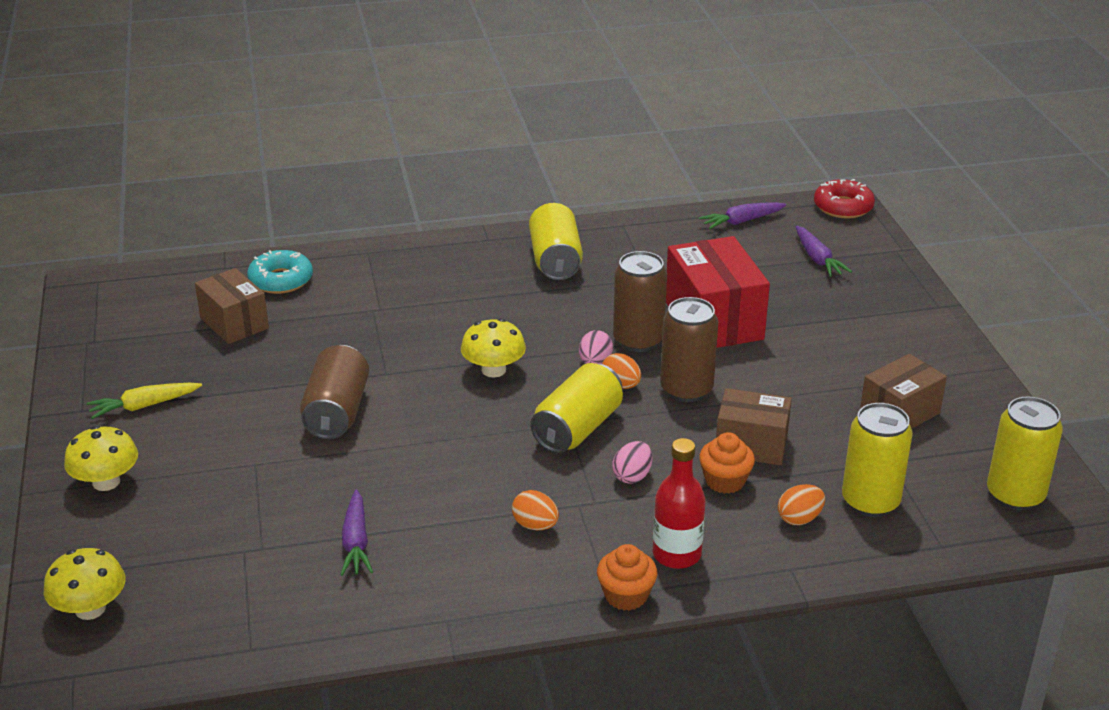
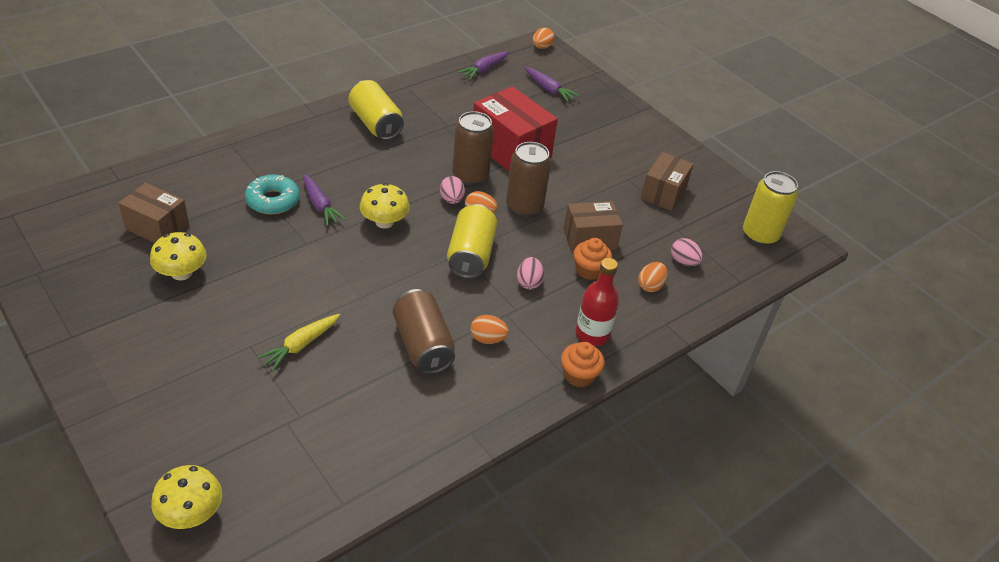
camera: 30 degrees left, 10 degrees up
(106, 482) = (134, 396): yellow mushroom -> yellow mushroom (181, 273)
(144, 406) = (125, 319): yellow carrot -> yellow carrot (301, 345)
(281, 280) = (173, 181): turquoise donut -> turquoise donut (273, 201)
(337, 412) = (288, 285): brown can -> brown can (423, 345)
(356, 542) = (369, 390): purple carrot -> purple carrot (320, 205)
(843, 207) = (542, 47): red donut -> orange egg
(870, 502) = (683, 262): yellow can -> pink egg

